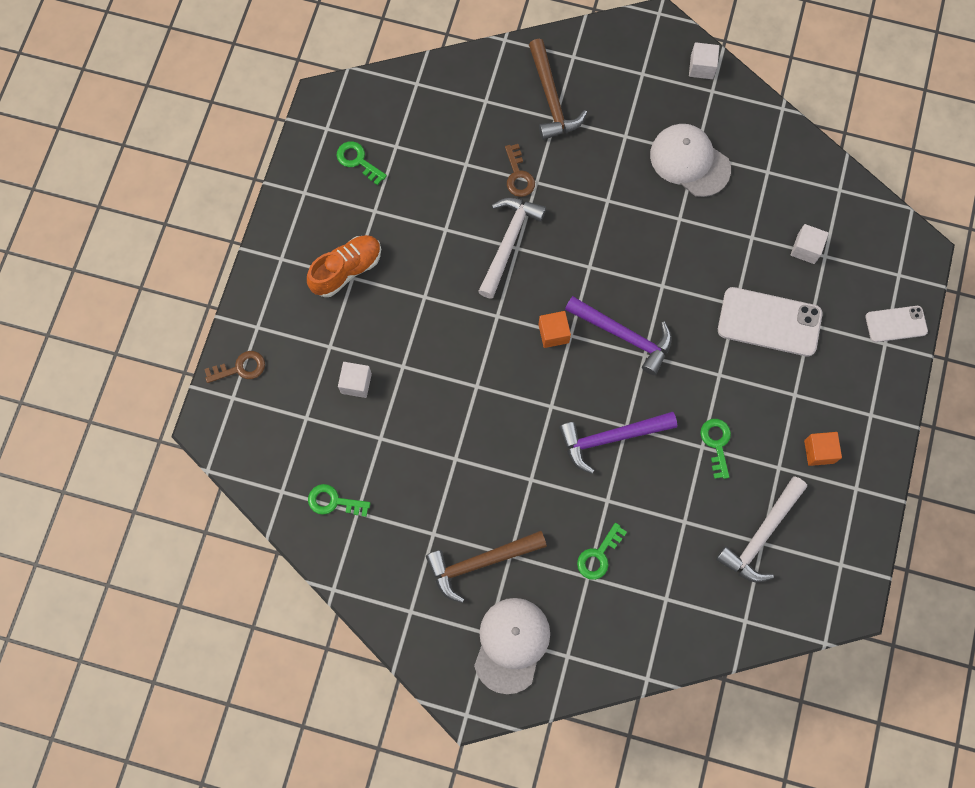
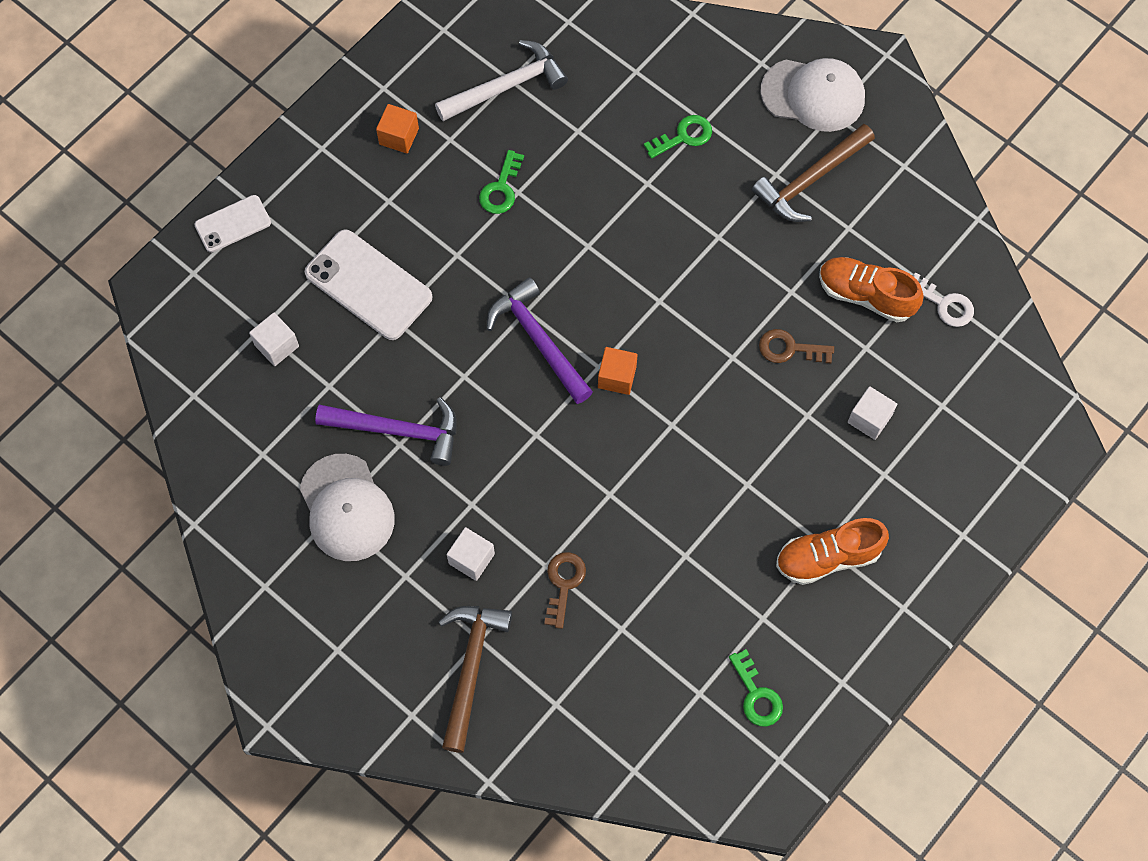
camera: 155 degrees left, 5 degrees down
(240, 368) = (1000, 494): brown key -> brown key (789, 349)
(333, 501) = (944, 304): green key -> white key
(397, 481) = (865, 295): none -> orange shoe
(480, 562) = (810, 180): brown hammer -> brown hammer turned 135 degrees clockwise
(508, 242) = (617, 505): white hammer -> none
(511, 644) = (813, 95): white cap -> white cap turned 120 degrees counterclockwise
(611, 438) = (611, 241): purple hammer -> purple hammer (398, 430)
(701, 67) = (258, 624): white cube -> white cube (471, 559)
(896, 324) = (233, 224): white phone -> white phone turned 45 degrees counterclockwise

